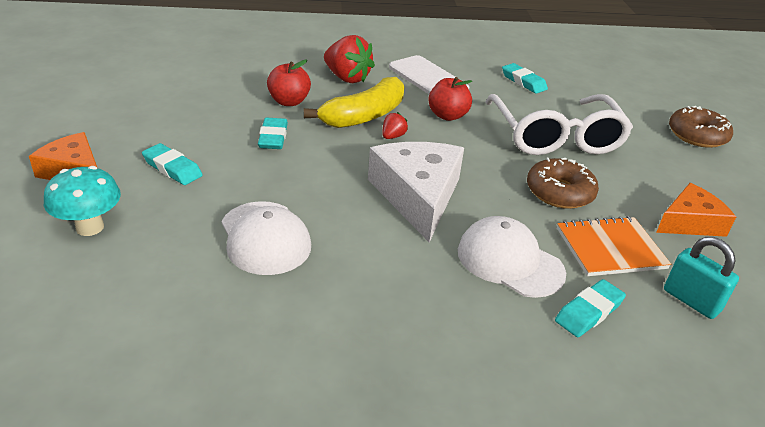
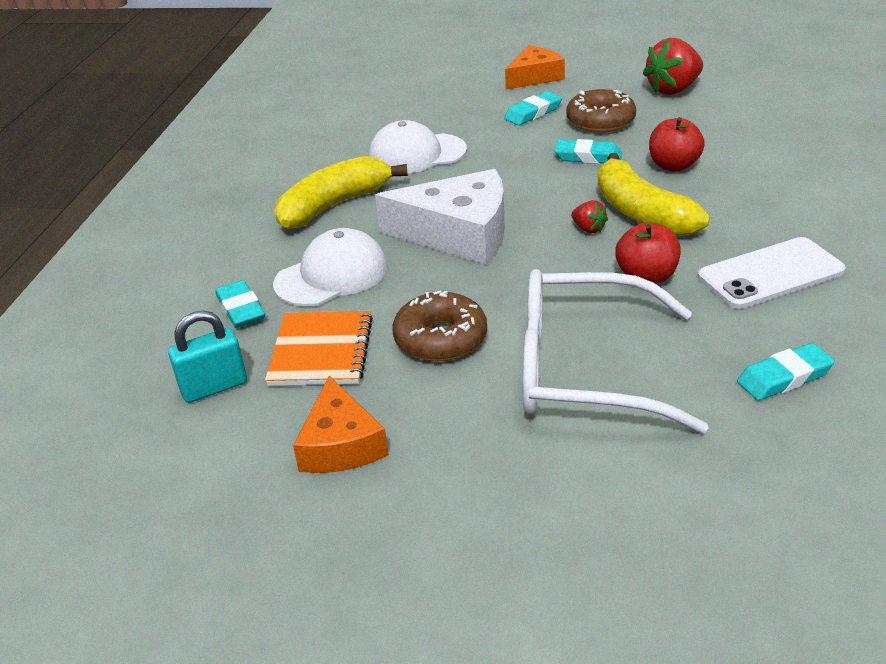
camera: 110 degrees right, 0 degrees up
(90, 227) = (454, 90): turquoise mushroom -> none
(347, 78) = (751, 206): red strawberry -> red strawberry (673, 89)
(385, 283) = (334, 205): none -> yellow banana
(697, 135) = (585, 570): brown donut -> brown donut (600, 121)

